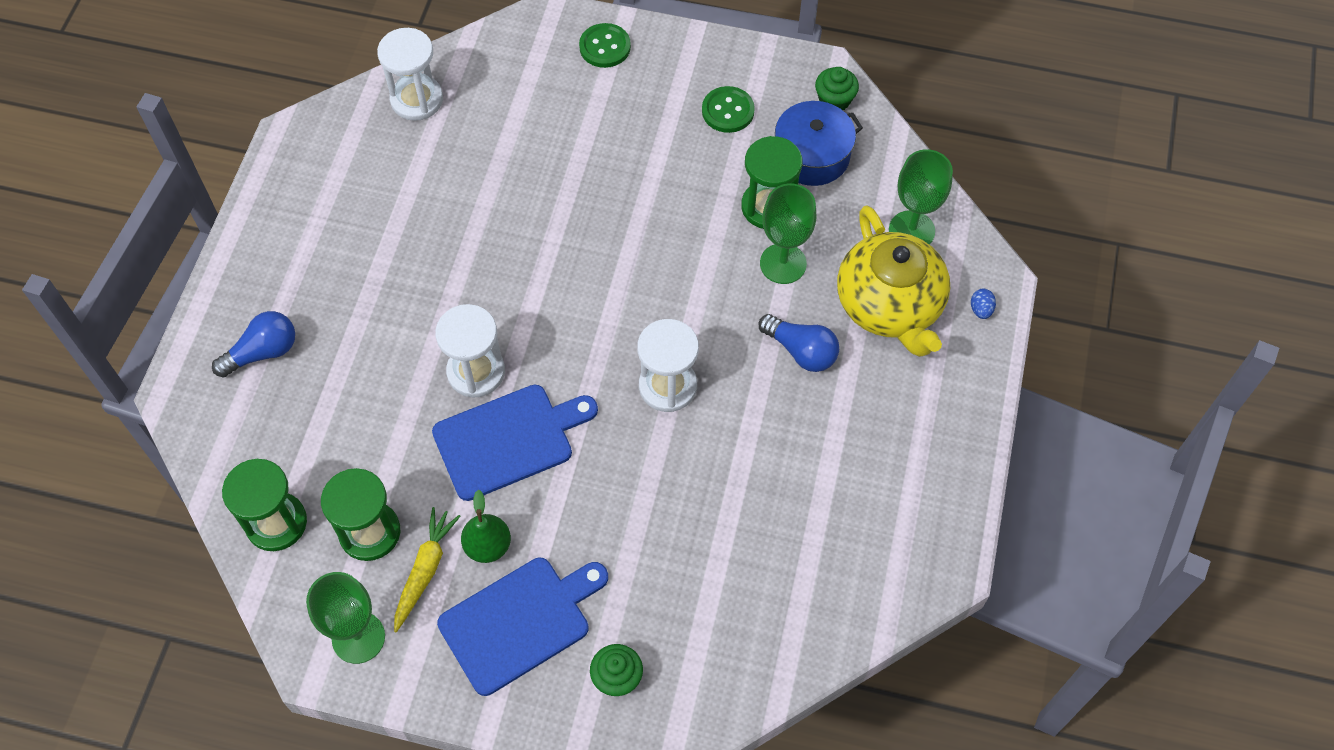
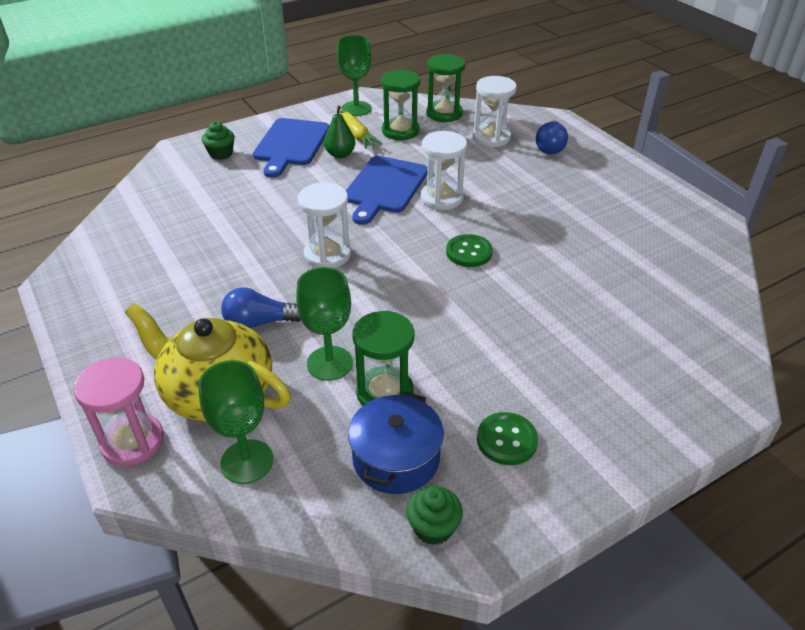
camera: 135 degrees right, 20 degrees down
(417, 100) = (699, 283): white hourglass -> white hourglass (491, 138)
(605, 47) = (664, 412): green button -> green button (469, 252)
(981, 310) = (132, 442): blue egg -> pink hourglass

